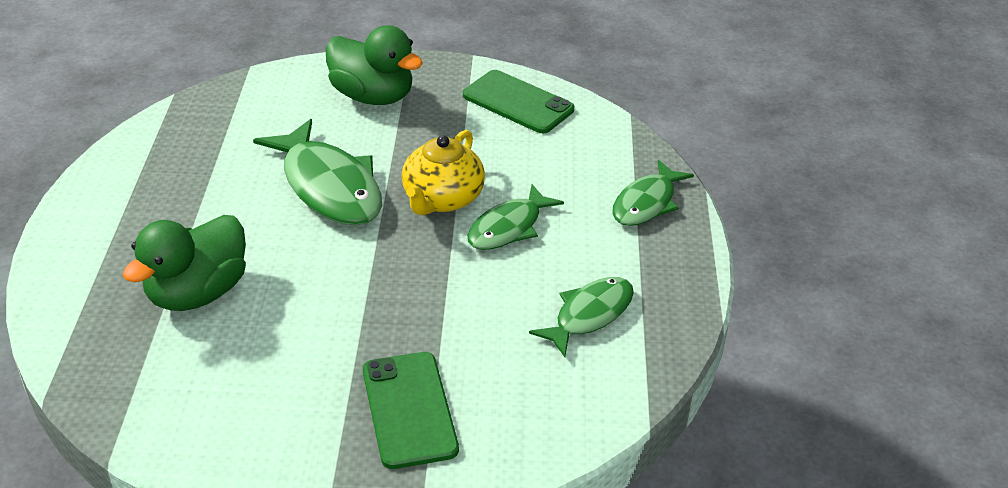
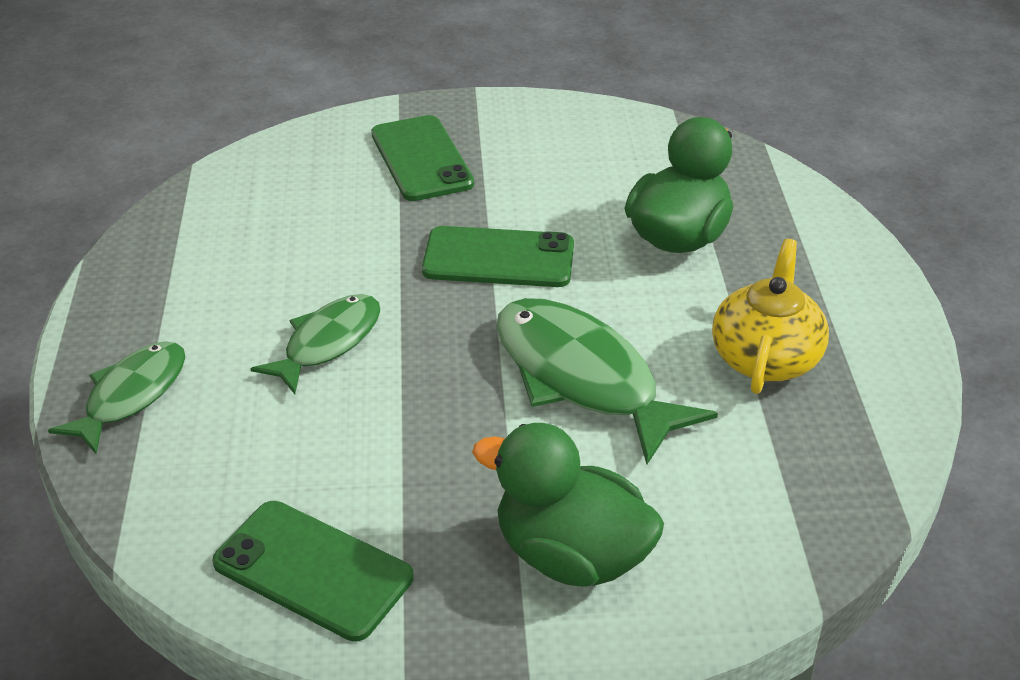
camera: 175 degrees right, 0 degrees up
(361, 286) = (498, 258): none -> green phone
(442, 199) = (421, 374): yellow teapot -> yellow teapot (765, 357)
(589, 315) = (235, 251): green fish -> none

